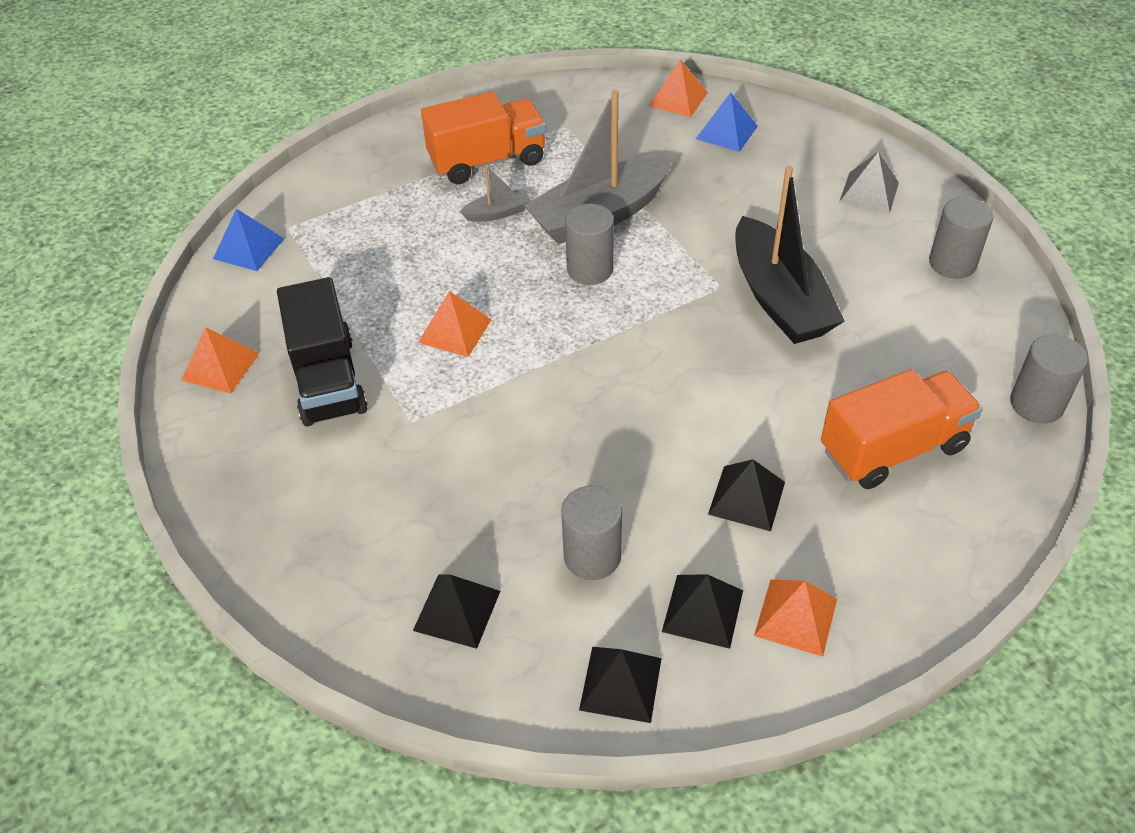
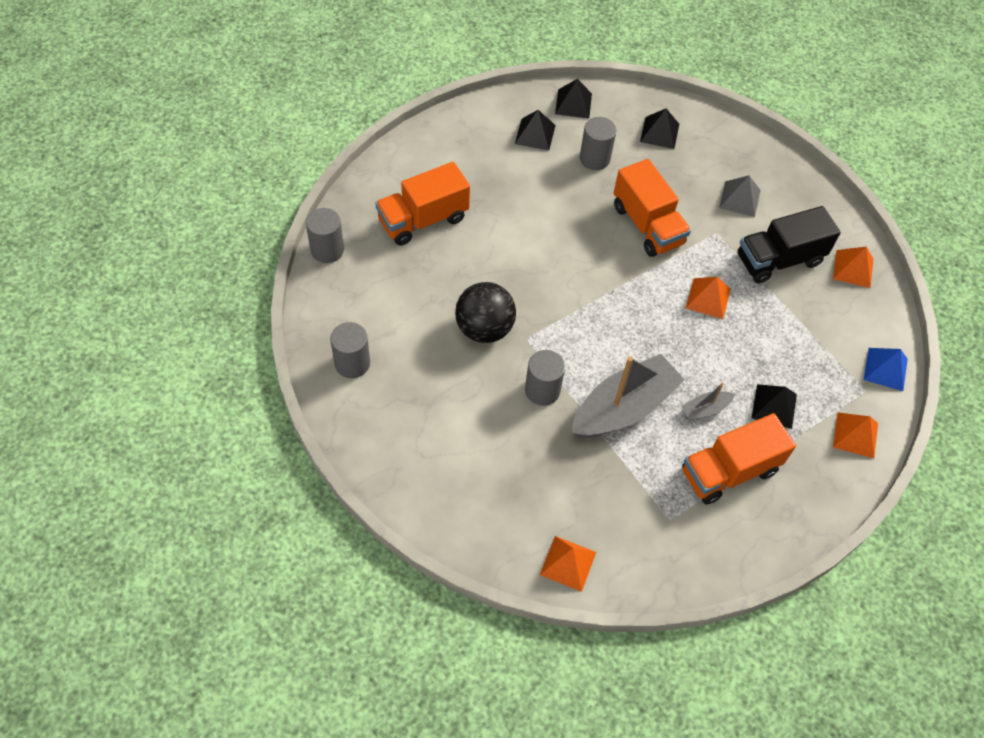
camera: 170 degrees right, 10 degrees up
(328, 380) = (779, 259): black truck -> black truck turned 90 degrees counterclockwise
(520, 435) = (647, 225): none -> orange truck
(590, 269) = (623, 353): grey cylinder -> grey cylinder (542, 390)
(726, 132) = (521, 514): blue pyramid -> none
(747, 498) = (511, 190): black pyramid -> black pyramid (774, 406)
(779, 298) = (484, 328): black boat -> black ball
(796, 617) = (488, 132): orange pyramid -> orange pyramid (855, 435)
(869, 192) = (403, 438): grey pyramid -> grey pyramid (740, 199)

